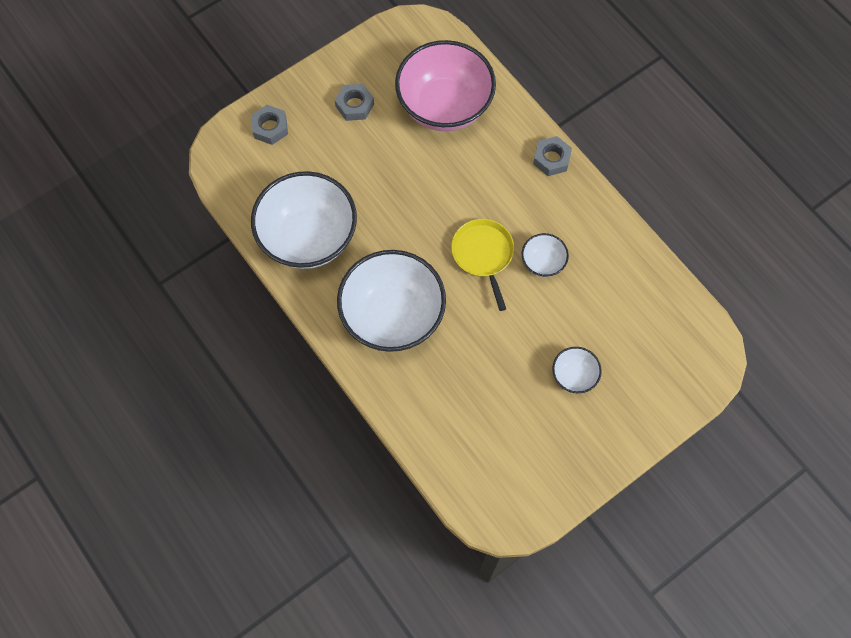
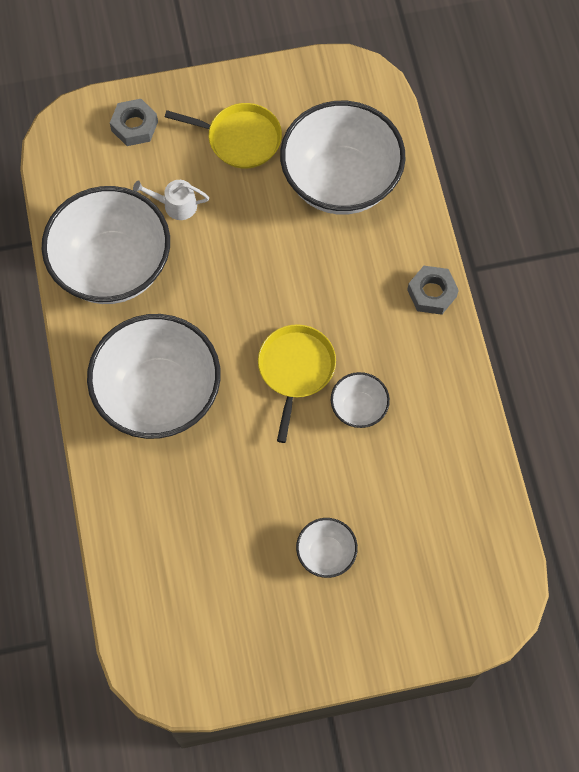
camera: 25 degrees right, 0 degrees up
(332, 173) = (176, 205): none -> white watering can
(354, 105) = (240, 139): grey nut -> yellow pan
(444, 106) = (340, 181): pink bowl -> white bowl

